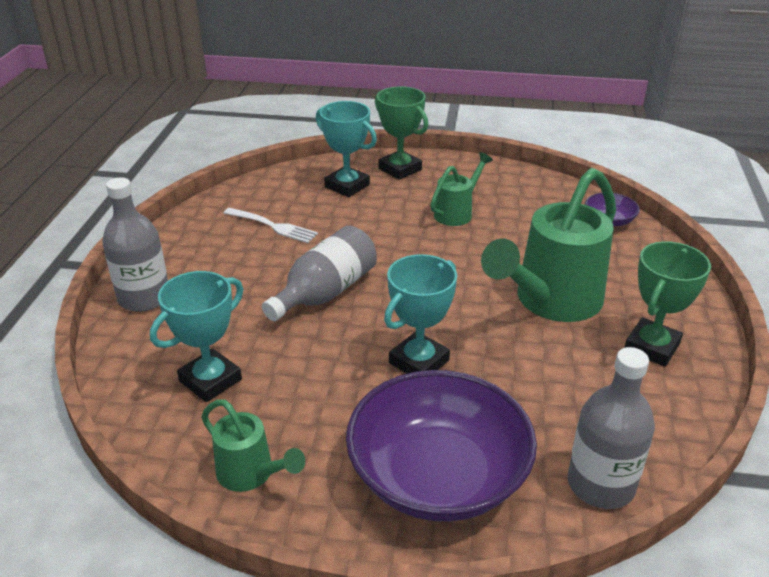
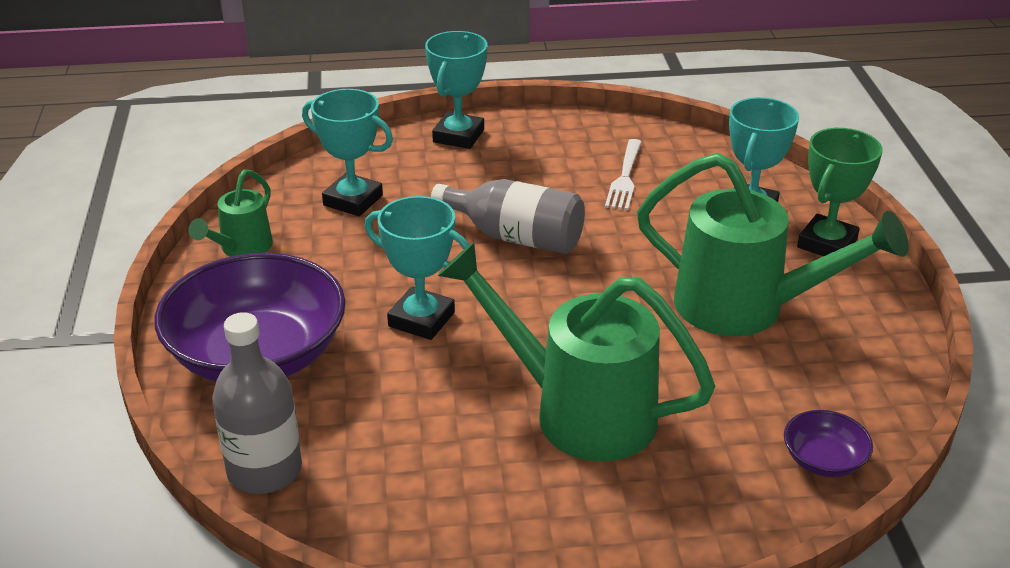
camera: 75 degrees right, 0 degrees up
(144, 298) = (458, 136): grey bottle -> turquoise trophy
(457, 213) = (745, 308): green watering can -> green watering can, size x1.96
(651, 347) = (518, 511): green trophy -> none

